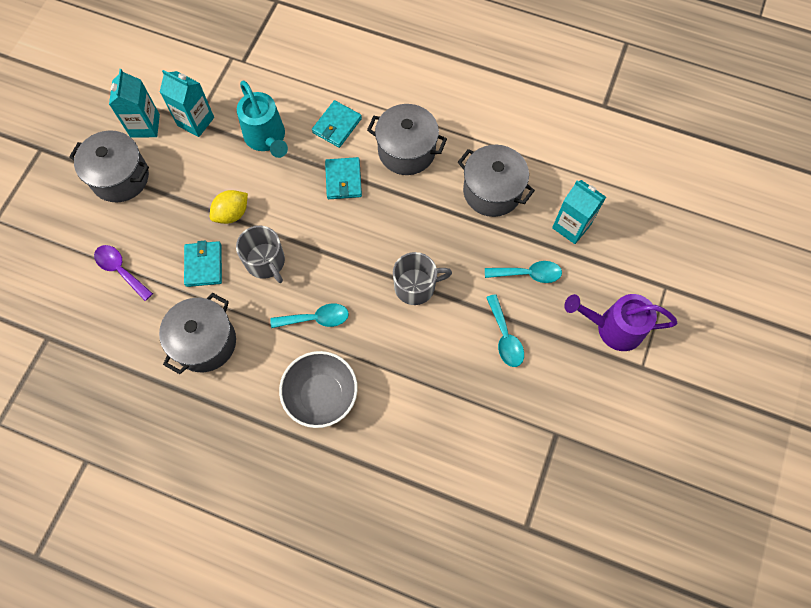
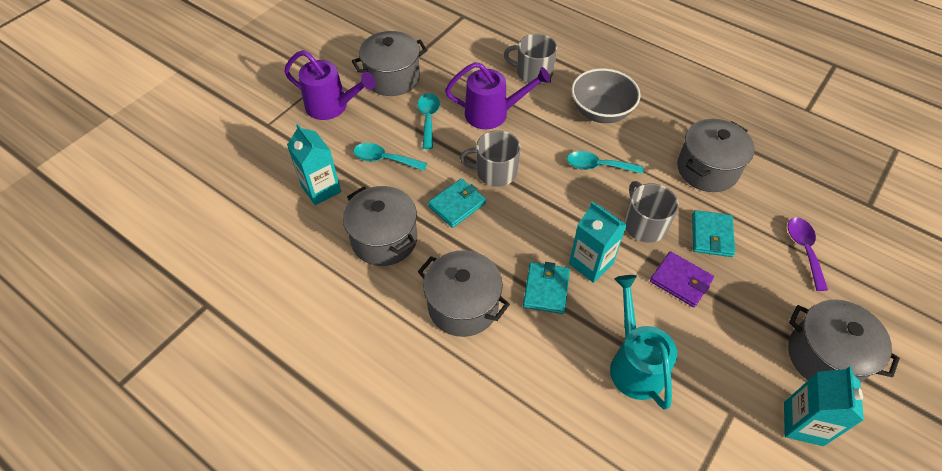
camera: 165 degrees left, 15 degrees down
(120, 270) = (804, 250): purple spoon -> purple spoon turned 150 degrees counterclockwise
(195, 121) = (731, 412): turquoise carton -> turquoise carton (591, 263)
(232, 214) = (680, 281): yellow lemon -> purple wallet
(337, 125) = (541, 359): turquoise wallet -> turquoise wallet (457, 205)
(409, 440) = (533, 73): none -> grey mug
(438, 362) = (493, 114): none -> purple watering can
(568, 388) = (392, 78): none -> grey pot

